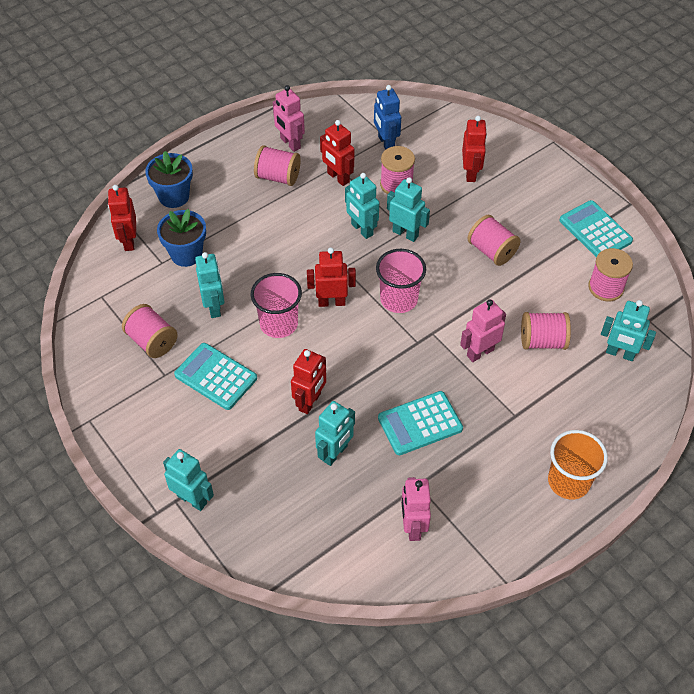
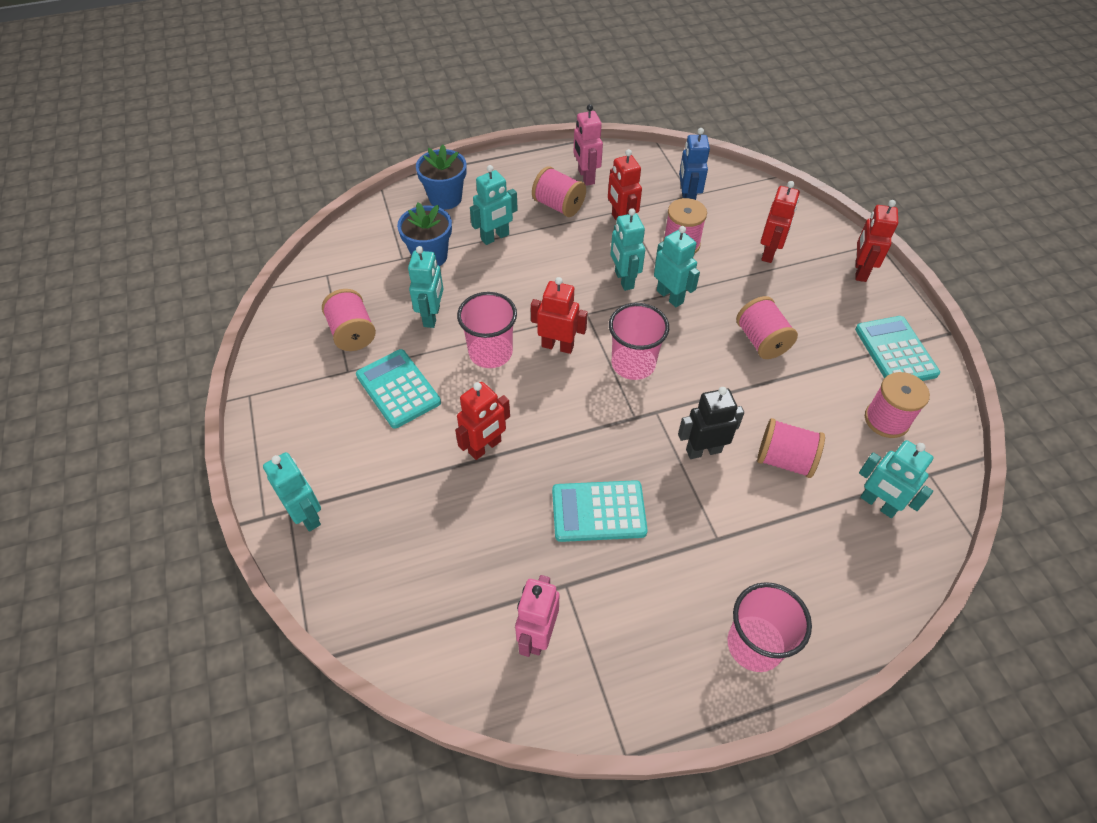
camera: 20 degrees right, 0 degrees up
(129, 241) = (380, 229): red robot -> red robot (860, 271)
(335, 453) = (486, 515): turquoise robot -> turquoise robot (495, 237)
(480, 352) = (703, 450): pink robot -> black robot
(568, 481) = (754, 645): orange cup -> pink cup

